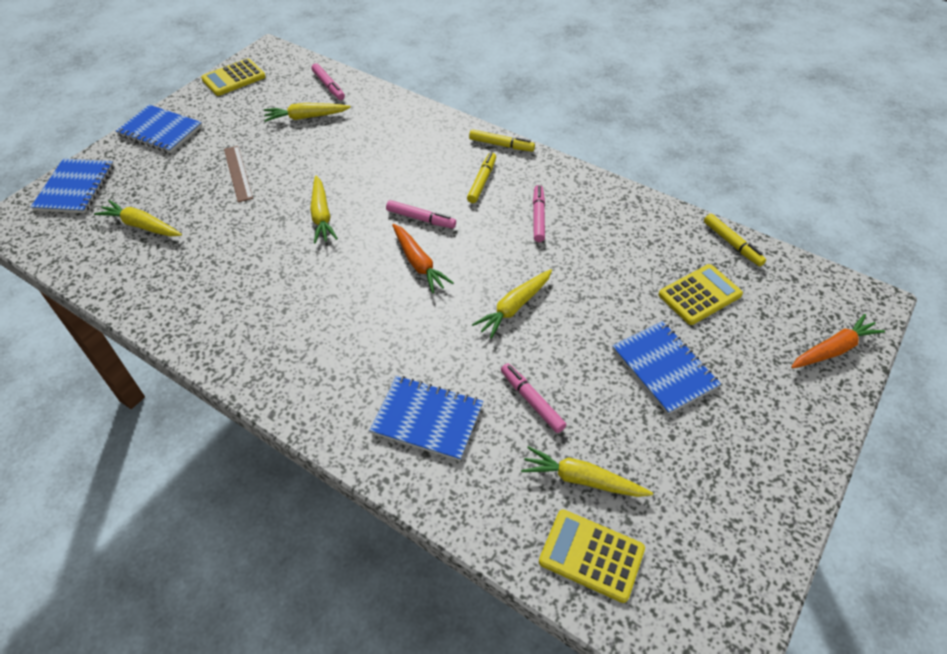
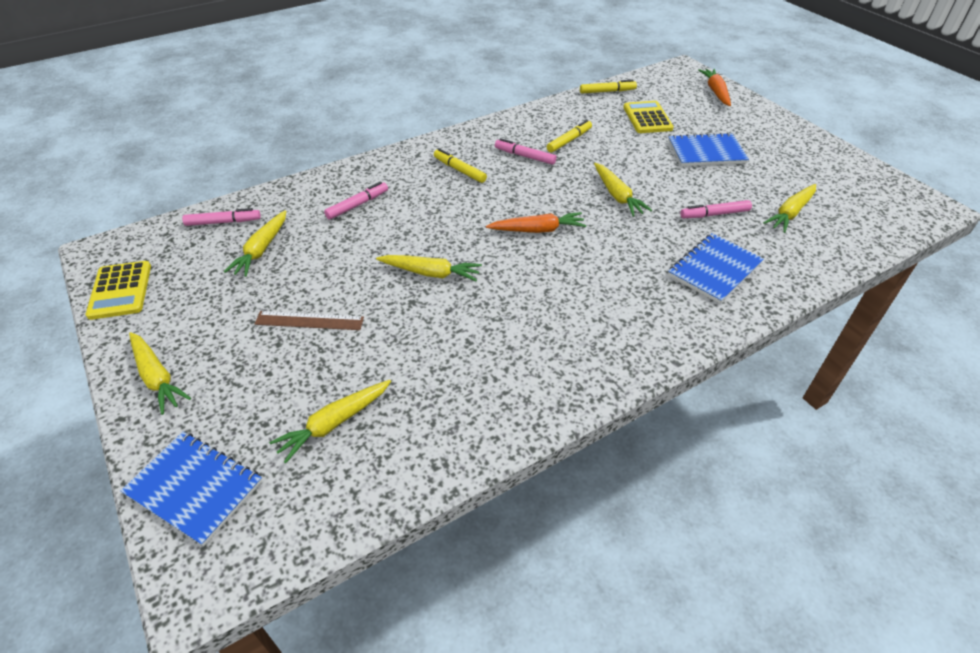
camera: 65 degrees left, 5 degrees down
(160, 131) = (157, 377): blue notebook -> yellow carrot
(421, 219) = (482, 214): pink marker -> pink marker (357, 205)
(501, 145) = (421, 148): yellow marker -> yellow marker (569, 140)
(591, 555) = (851, 228): yellow calculator -> none

